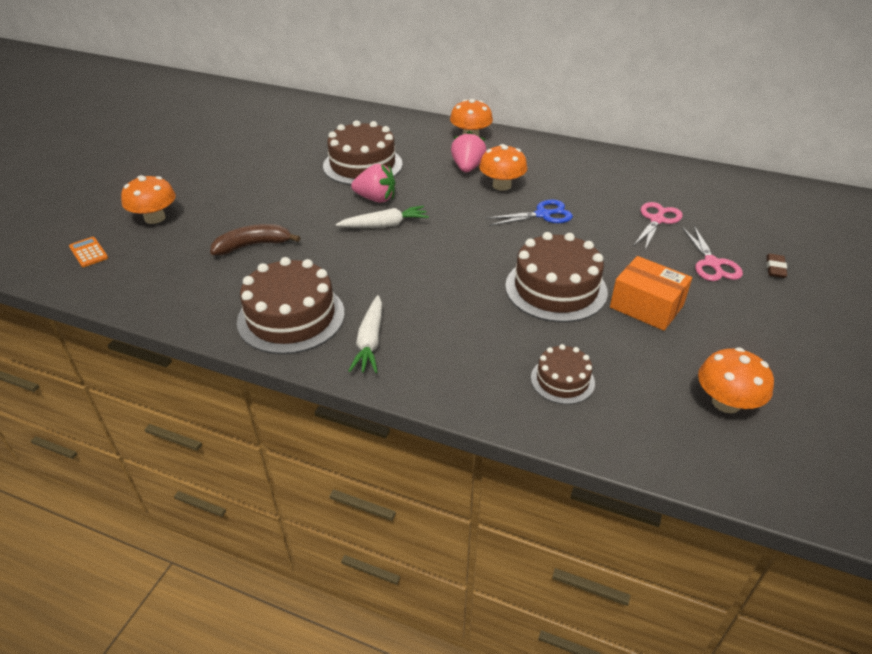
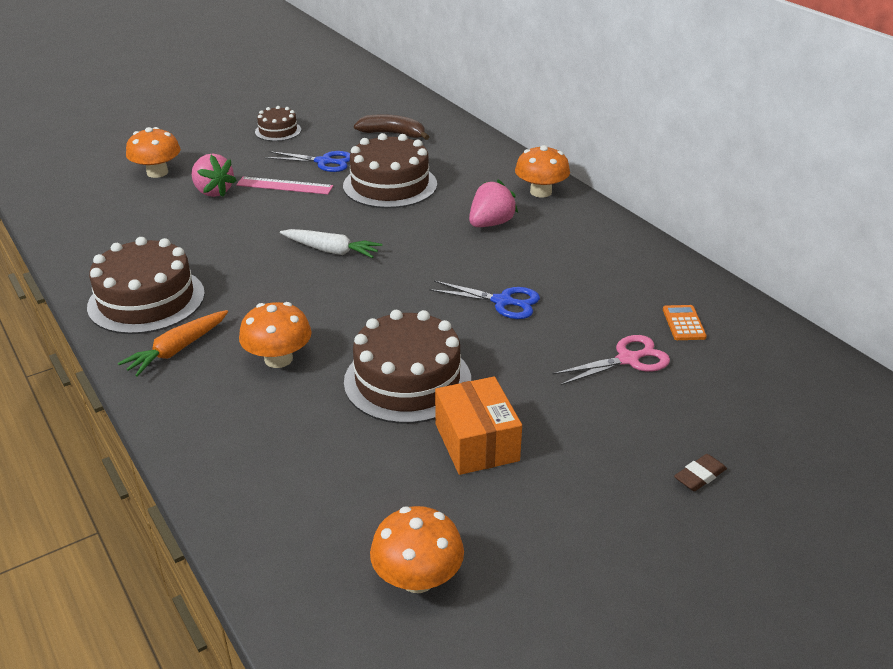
camera: 35 degrees right, 5 degrees down
(88, 252) = (77, 184): orange calculator -> orange calculator (683, 323)
(253, 245) = (198, 225): brown banana -> brown banana (393, 134)
(282, 192) = (284, 186): none -> pink ruler
(289, 165) = (324, 162): none -> blue scissors
(370, 341) = (177, 350): white carrot -> orange carrot
(376, 199) = (357, 222): pink strawberry -> pink strawberry (213, 191)
(501, 185) = (501, 255): orange mushroom -> orange mushroom (278, 359)
(562, 380) = (288, 468): brown cake -> brown cake (278, 131)
(712, 263) = (624, 434): pink scissors -> none

